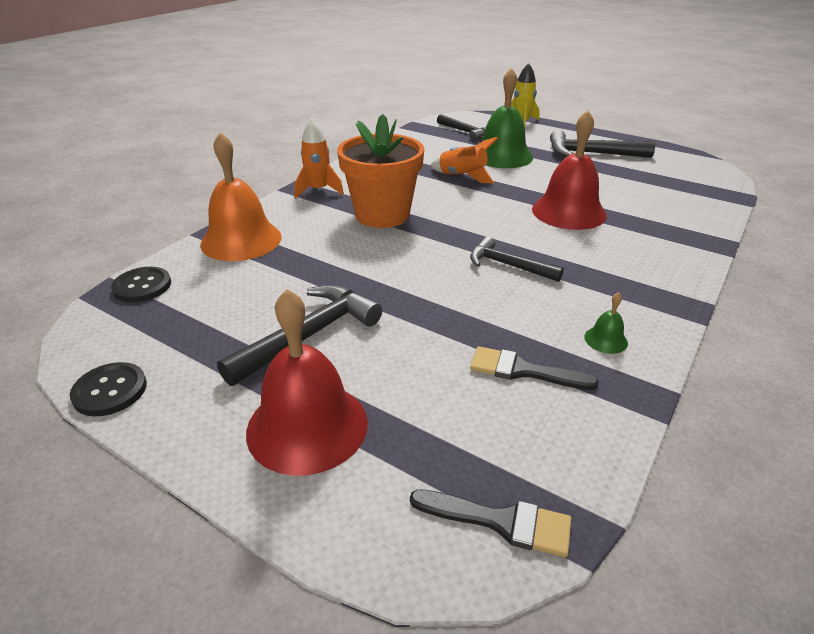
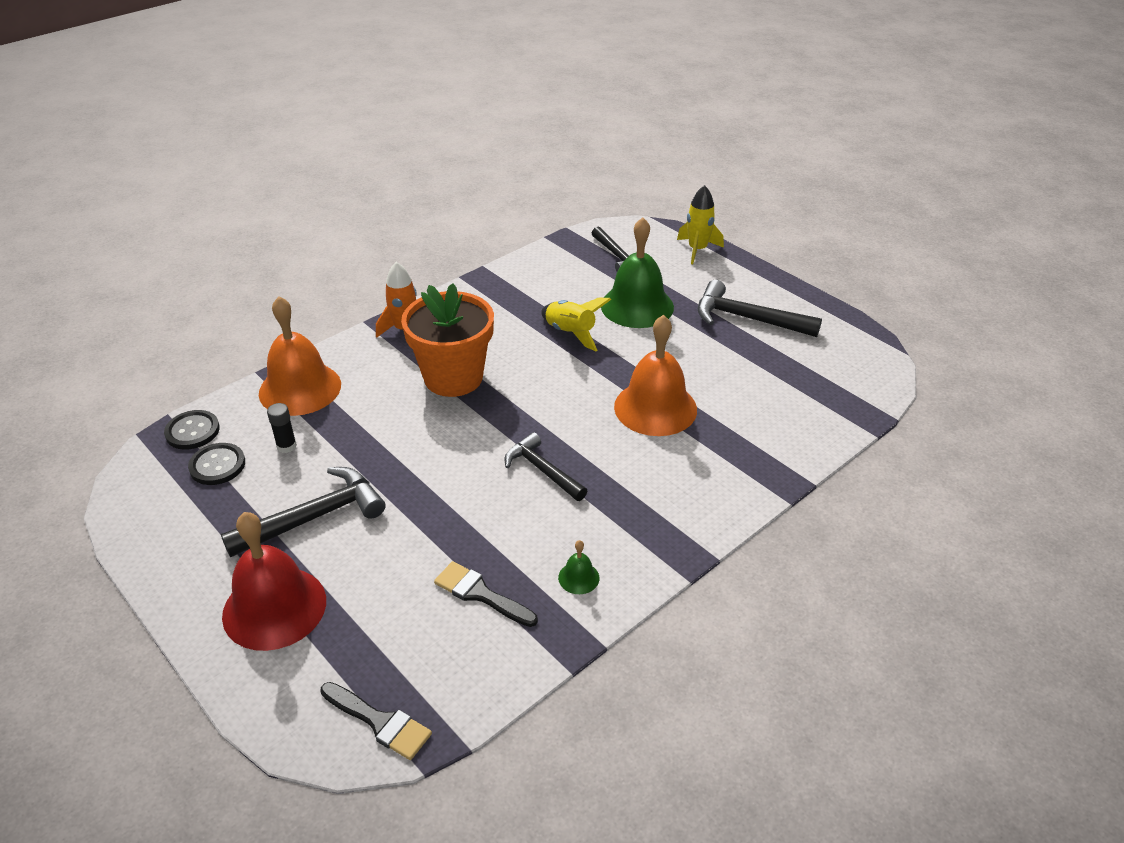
camera: 15 degrees right, 5 degrees up
(110, 391) = (136, 540): black button -> black button (217, 465)
(249, 283) = (286, 446): none -> black glue stick
(462, 176) = (571, 333): orange rocket -> yellow rocket
(568, 212) = (655, 408): red bell -> orange bell

